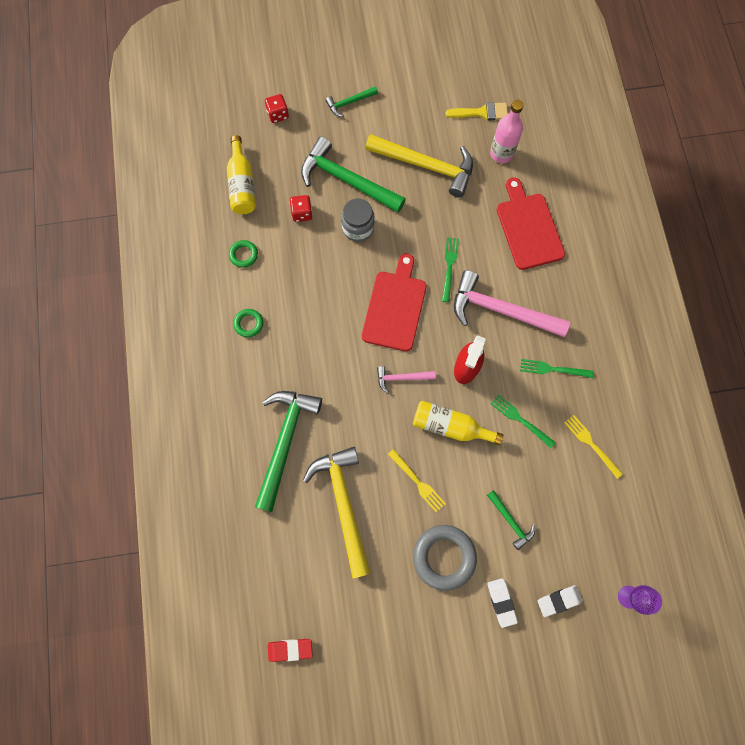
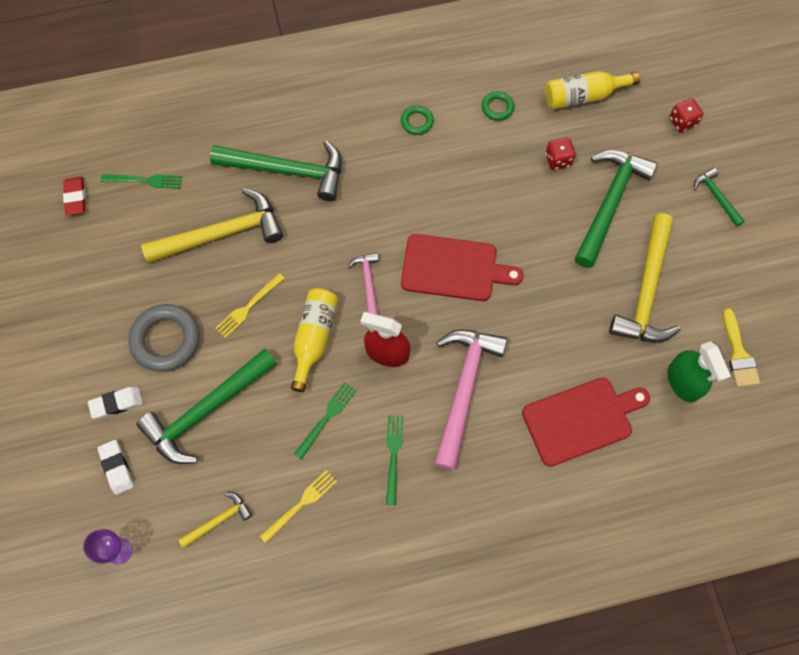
camera: 85 degrees right, 5 degrees down
(358, 228) = (549, 220): grey jar -> none
(449, 266) = (514, 326): green fork -> green fork (145, 180)
(501, 153) = (683, 381): pink bottle -> green spray bottle
(510, 521) = (206, 410): green hammer -> green hammer, size x2.05
(603, 511) = (219, 520): none -> yellow hammer

